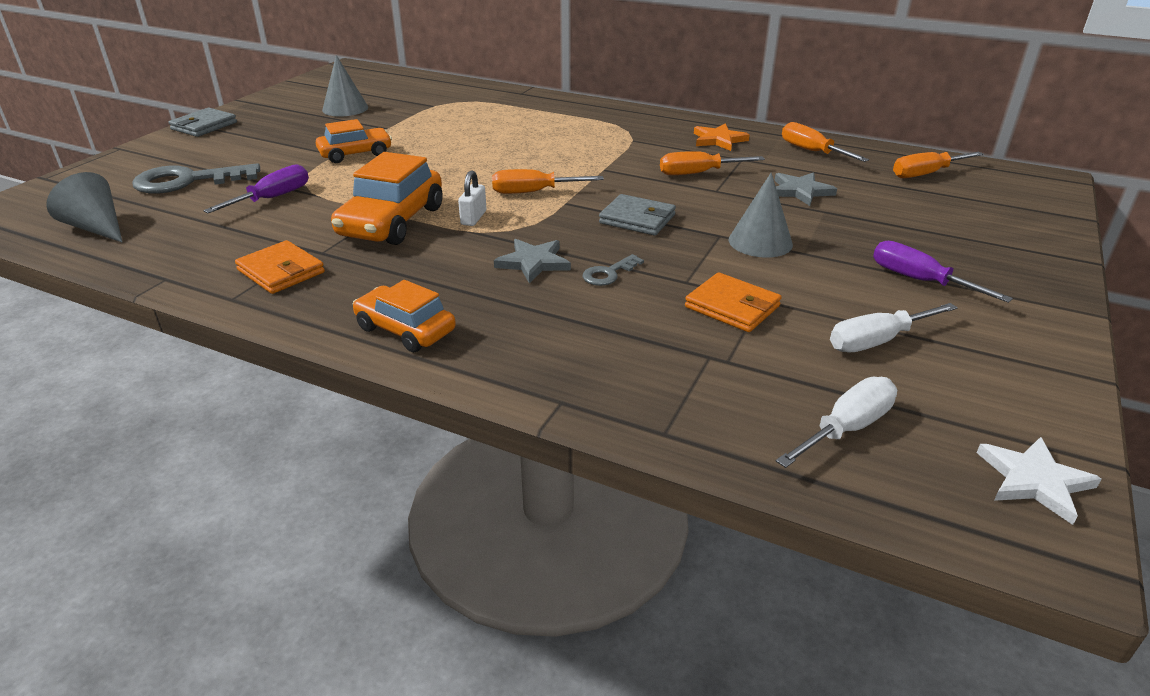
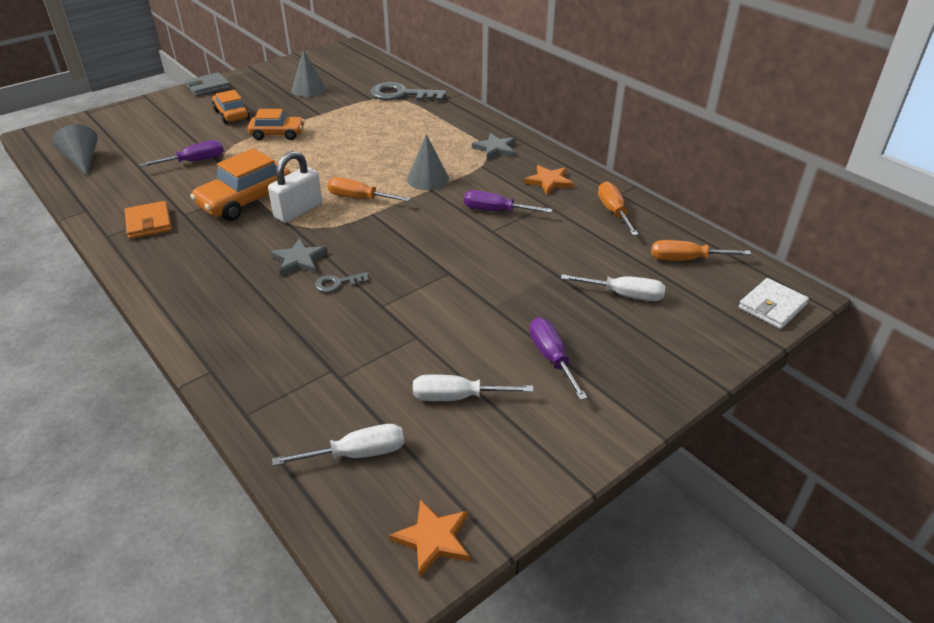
camera: 25 degrees right, 5 degrees up
(187, 181) = (159, 134): grey key -> grey key (401, 94)
(405, 329) = (176, 289): orange car -> orange car (231, 114)
(473, 218) = (298, 211): white padlock -> white padlock, size x1.76
(637, 219) = (405, 242): grey wallet -> none
(698, 173) = (496, 211): orange screwdriver -> purple screwdriver
(732, 307) = (389, 336): orange wallet -> none
(760, 242) = (471, 287): grey cone -> grey cone (428, 179)
(800, 191) = (557, 249): grey star -> grey star (495, 148)
(912, 213) = (624, 295): none -> white screwdriver
(1034, 481) = (433, 539): white star -> orange star
(1043, 192) = (772, 306): none -> white wallet

